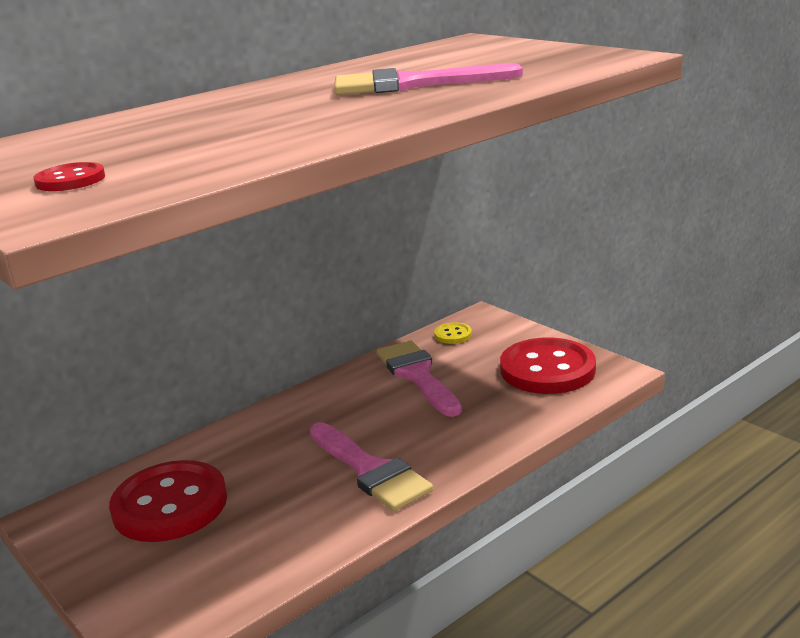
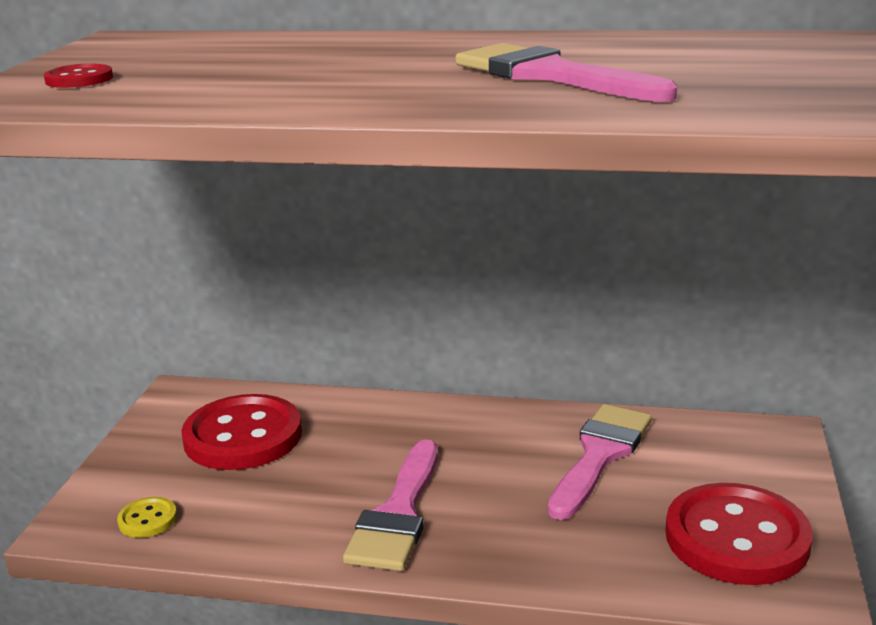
camera: 50 degrees right, 0 degrees up
(453, 335) = (713, 436): yellow button -> yellow button (147, 519)

